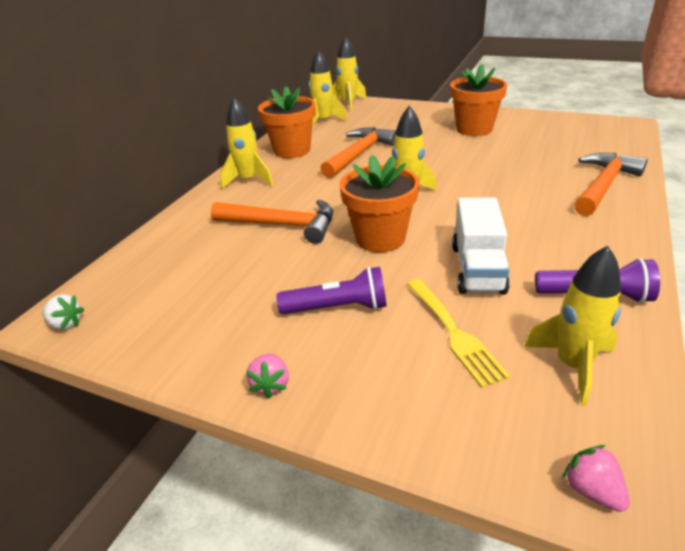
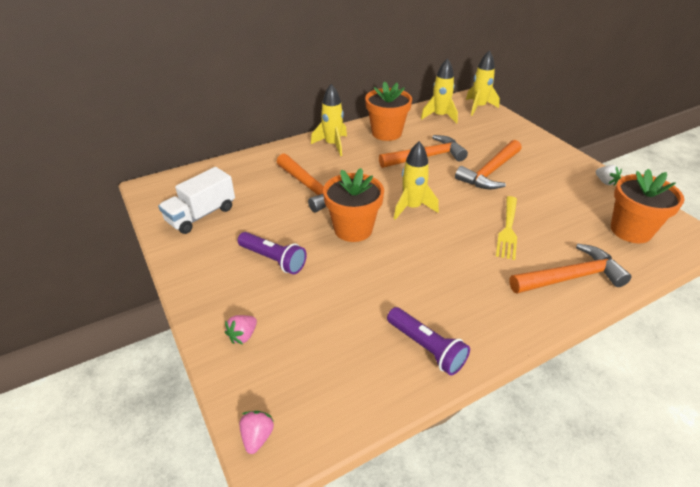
camera: 35 degrees right, 5 degrees up
(66, 324) = (152, 192): white strawberry -> white strawberry (605, 182)
(271, 385) = (193, 281): pink strawberry -> pink strawberry (243, 336)
(431, 143) = (490, 172): none -> orange hammer
(454, 333) = (310, 314): yellow fork -> yellow fork (508, 230)
(474, 129) = (543, 175): orange flower pot -> orange flower pot (630, 230)
(477, 268) = (381, 284): white truck -> white truck (201, 215)
(572, 365) = (344, 376): yellow rocket -> none

